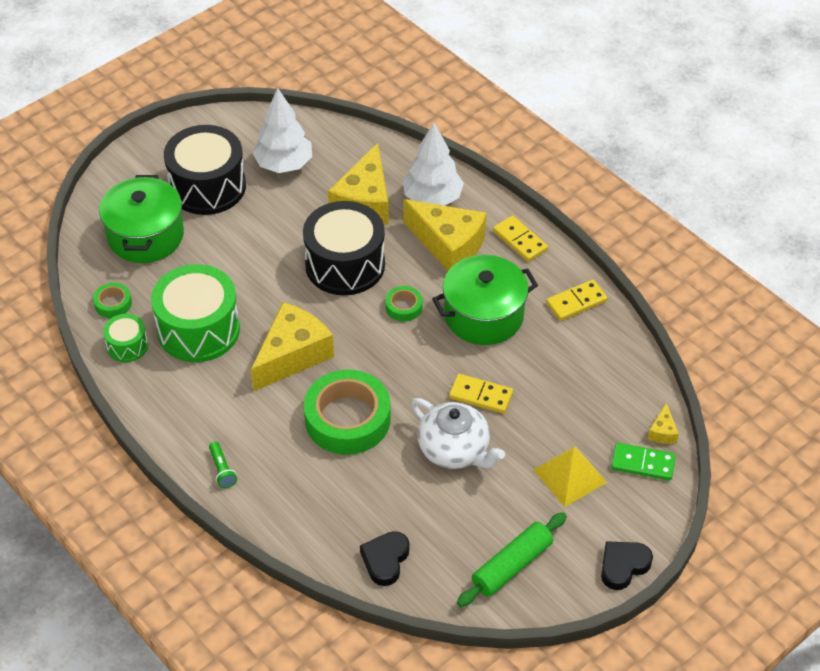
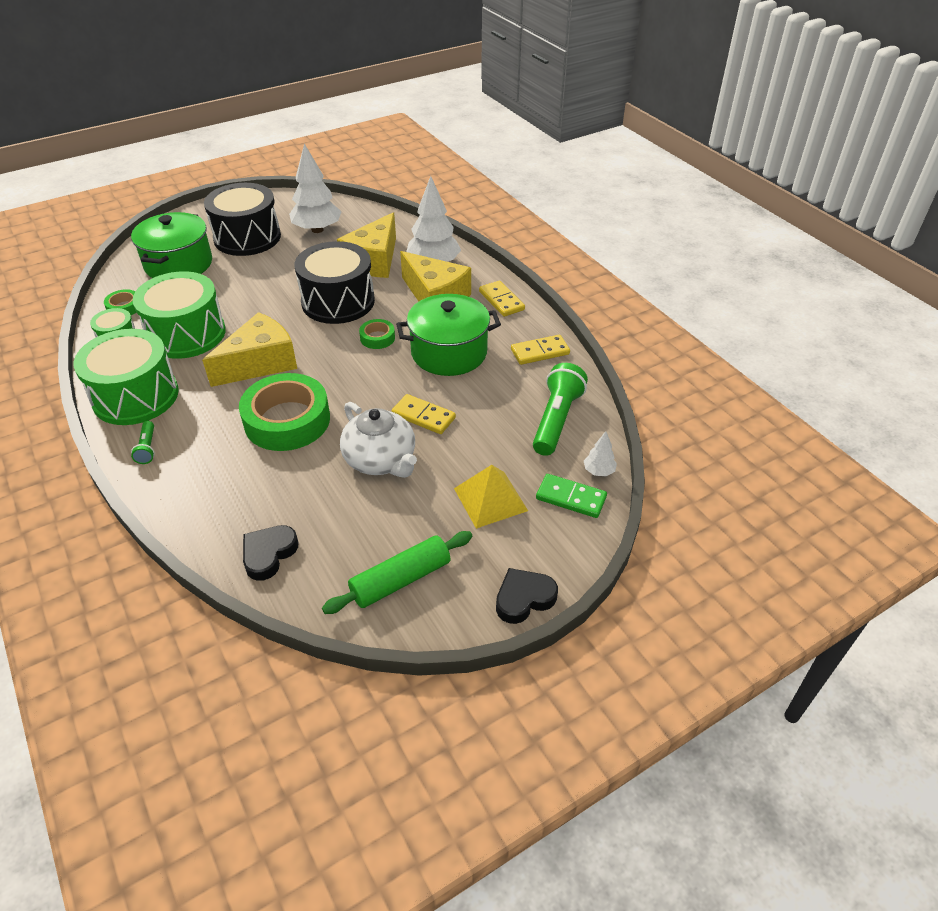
camera: 10 degrees right, 5 degrees down
(181, 413) = (135, 396): none -> green drum
(611, 381) = (556, 420): none -> green flashlight
(662, 432) = (598, 471): yellow cheese -> white tree

